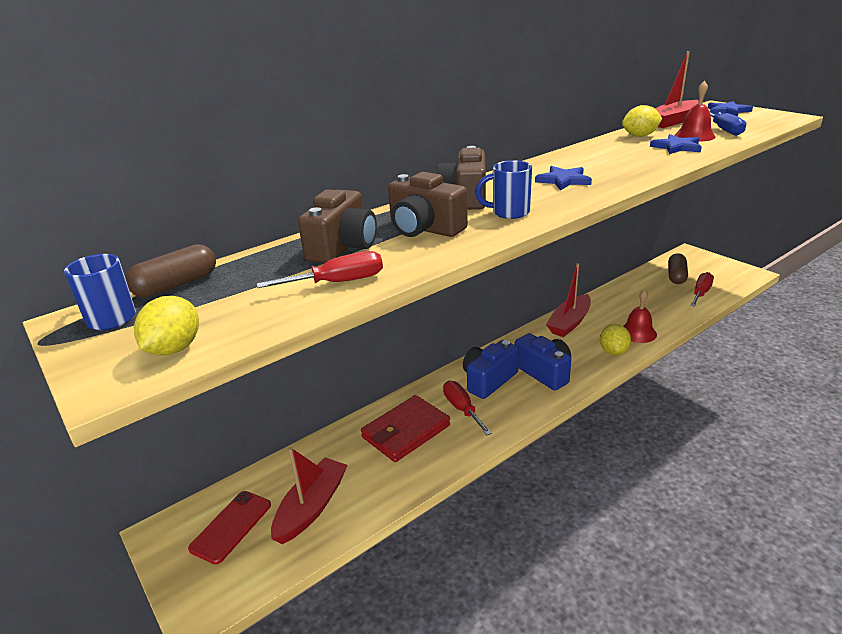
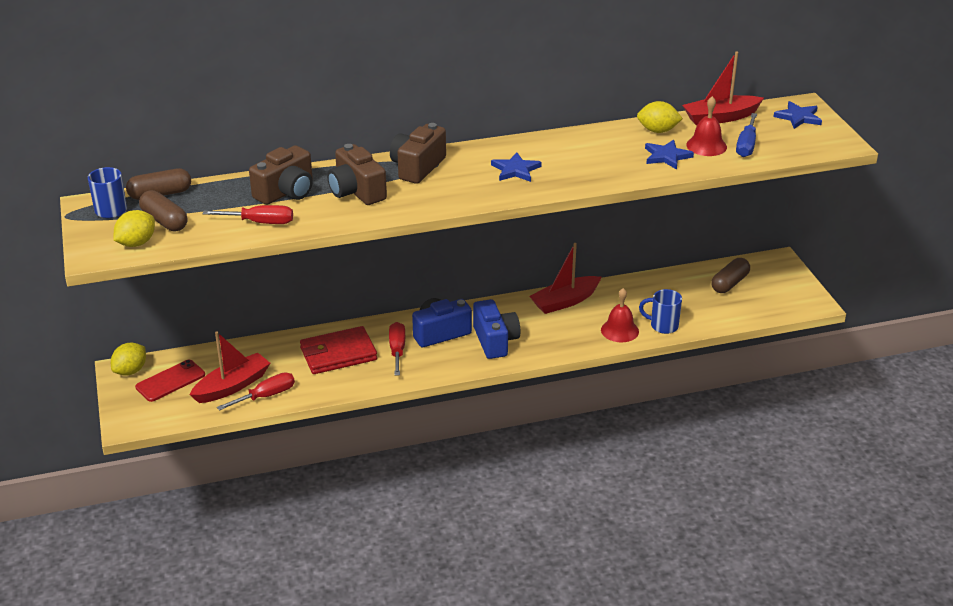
camera: 20 degrees right, 5 degrees up
(201, 312) = (164, 221): none -> brown capsule
(509, 213) = (433, 193): blue mug -> blue mug (663, 326)
(613, 351) = (577, 341): yellow lemon -> yellow lemon (130, 371)
(701, 293) = (732, 309): red screwdriver -> red screwdriver (266, 396)

